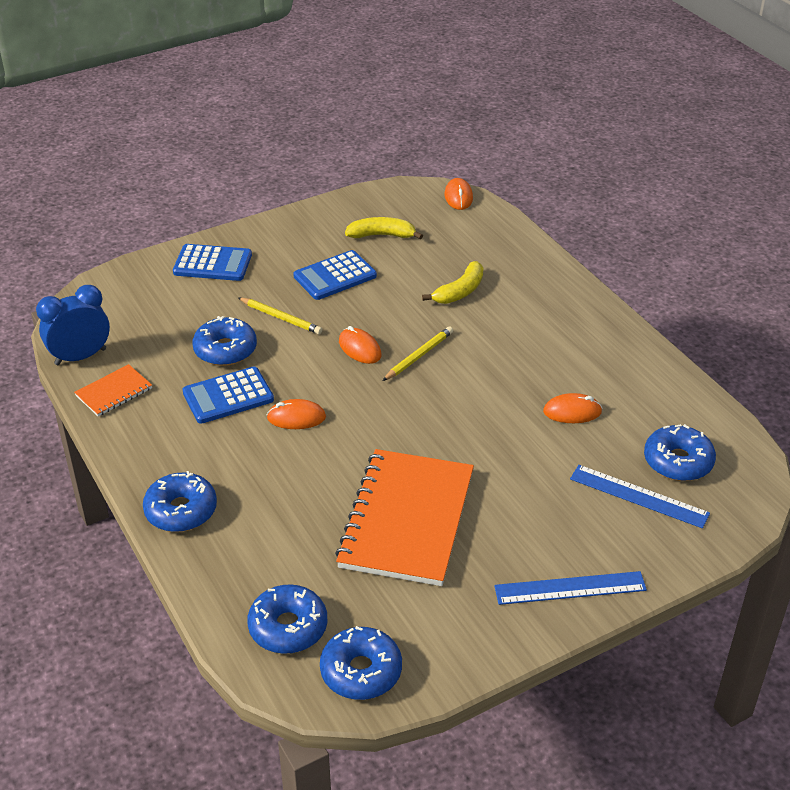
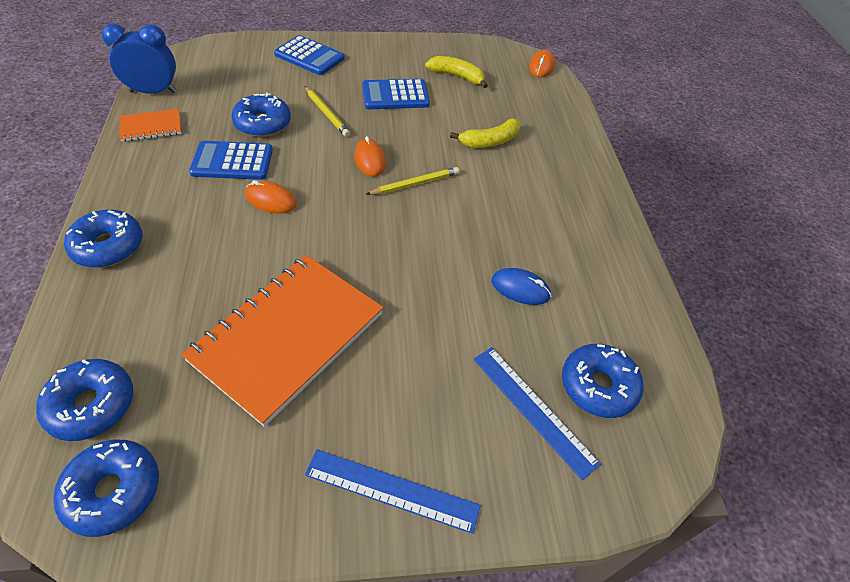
camera: 20 degrees right, 10 degrees up
(572, 412) = (520, 288): orange mouse -> blue mouse

